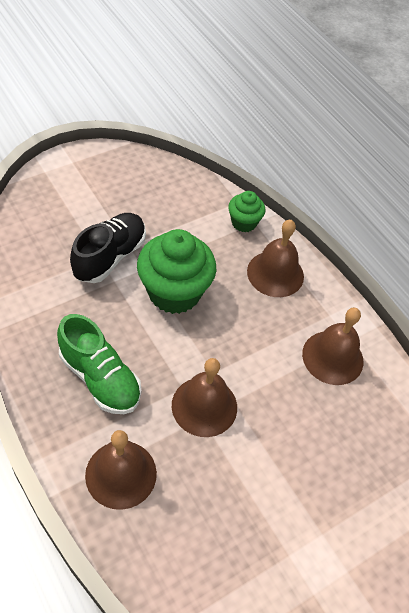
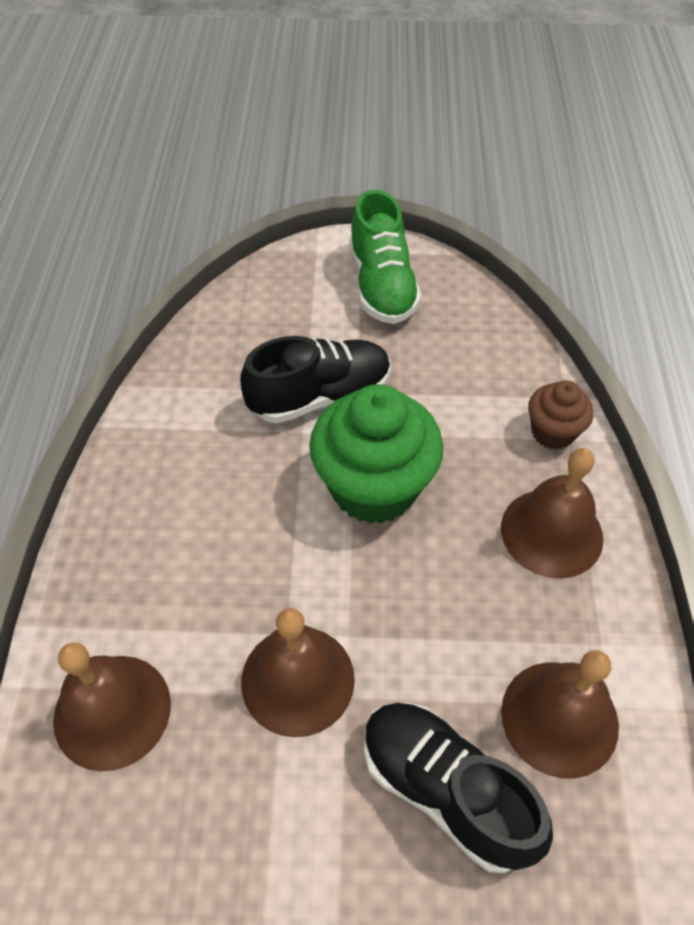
camera: 40 degrees right, 0 degrees up
(100, 378) = (185, 558): green shoe -> green shoe (382, 286)
(244, 222) = (553, 432): green cupcake -> brown cupcake
(305, 416) = (445, 790): none -> black shoe

